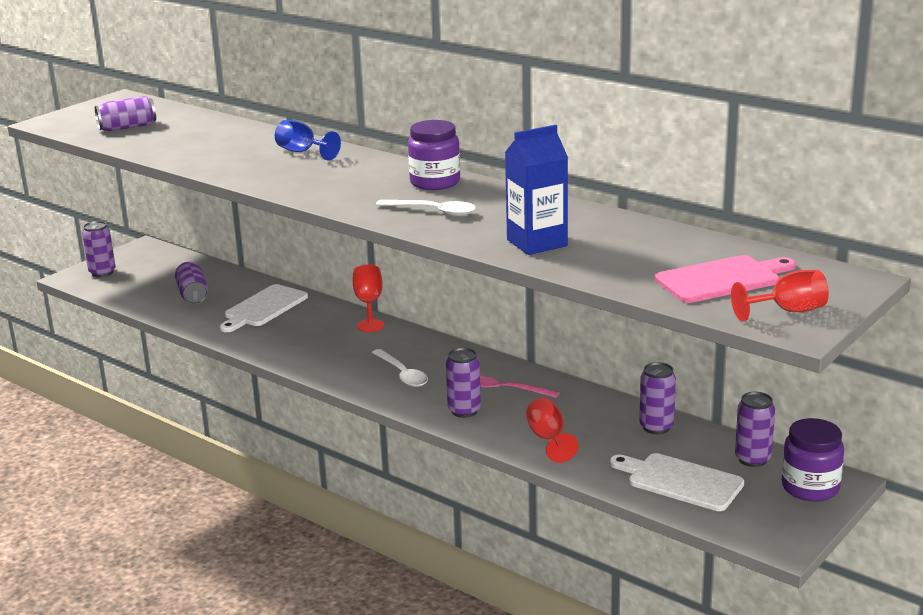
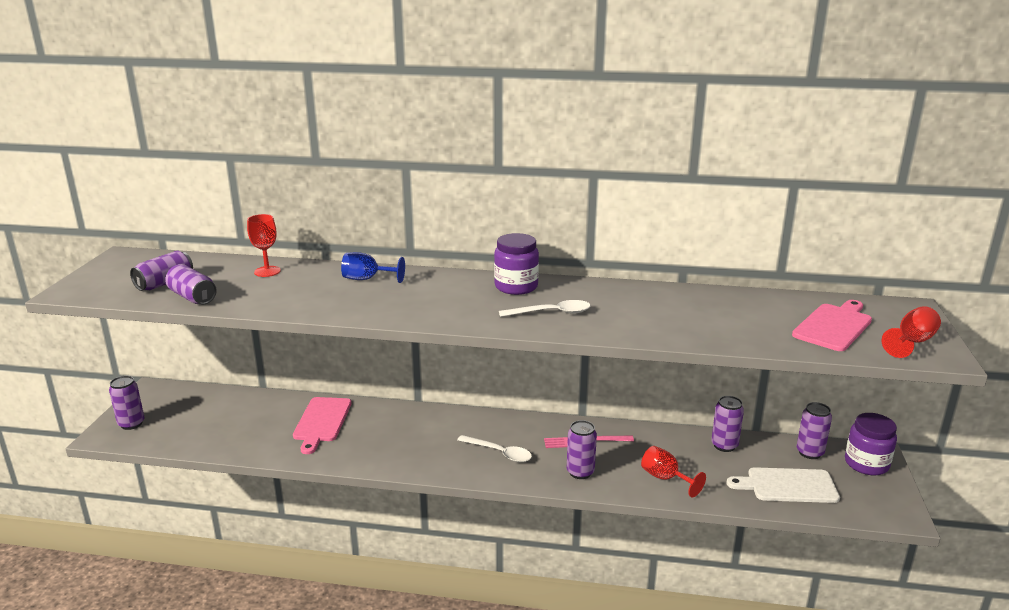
camera: 30 degrees left, 0 degrees up
(193, 295) = (244, 425): purple can -> purple can (192, 297)
(263, 308) = (322, 422): white cutting board -> pink cutting board
(370, 325) = (429, 415): red goblet -> red goblet (267, 271)
(537, 243) = (668, 324): blue carton -> none

